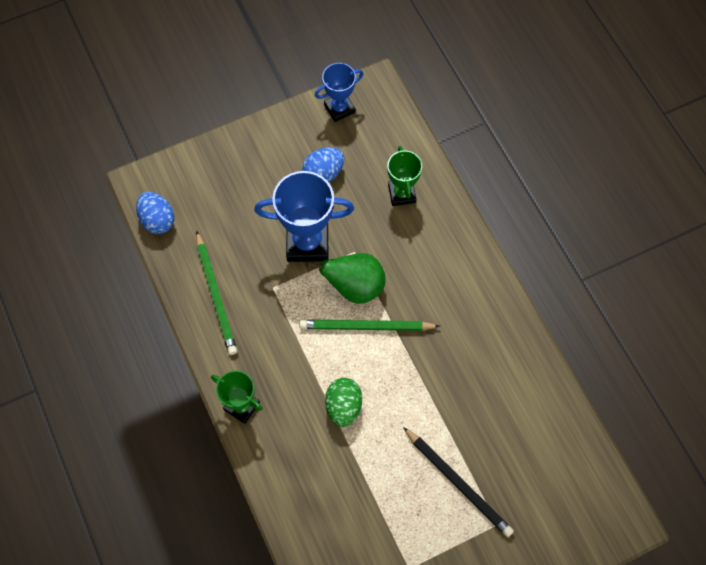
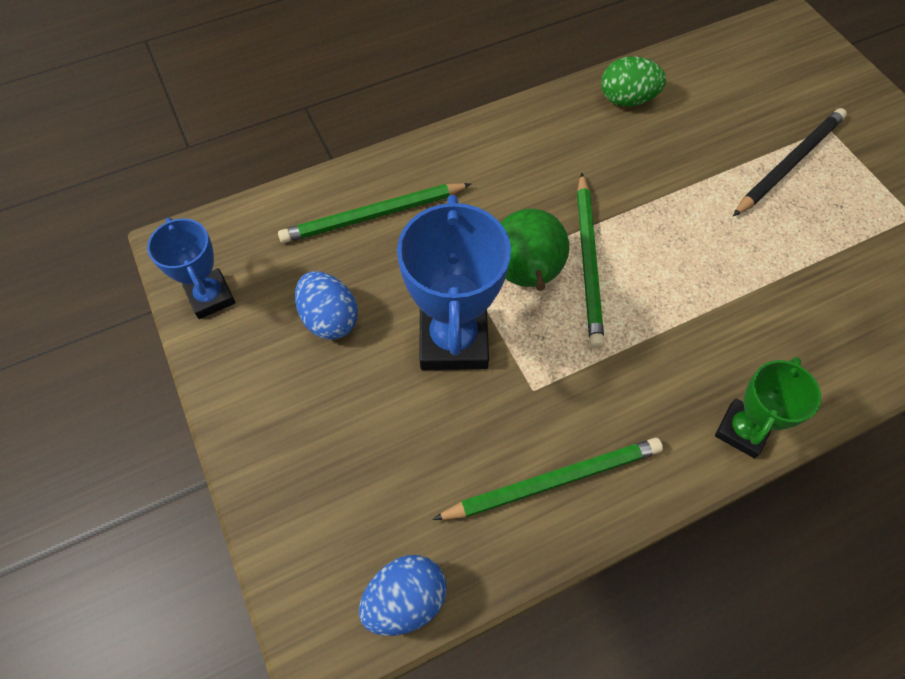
camera: 90 degrees left, 5 degrees down
(343, 406) = (714, 289): green egg -> green egg (627, 99)
(402, 194) = (373, 216): green trophy -> green pencil

